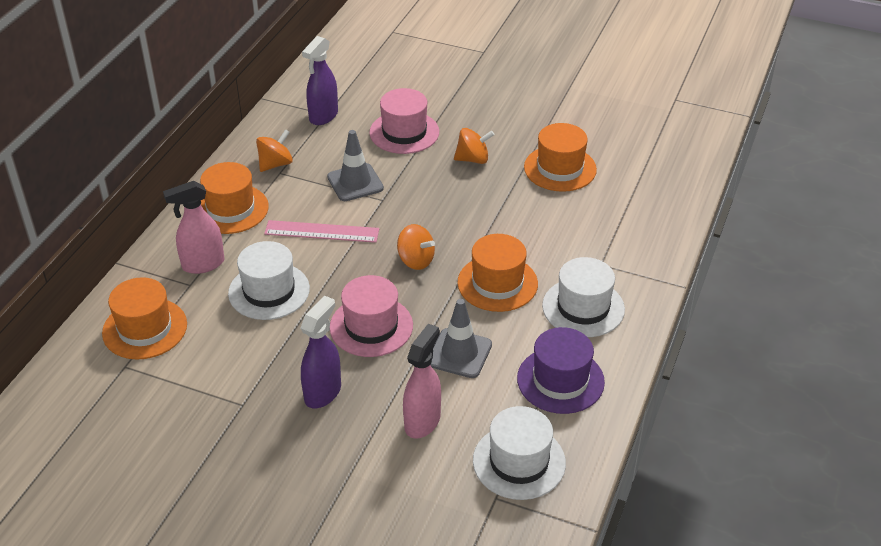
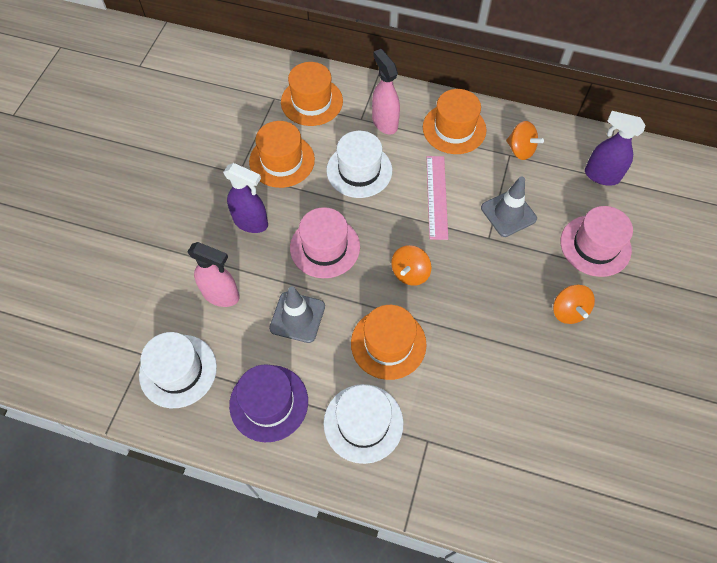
camera: 85 degrees right, 20 degrees up
(560, 168) = (574, 398): orange hat -> orange hat (282, 160)

